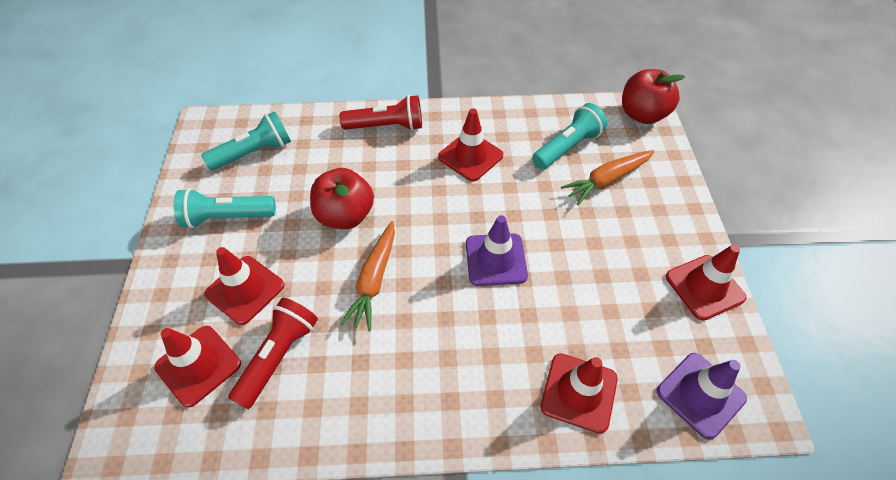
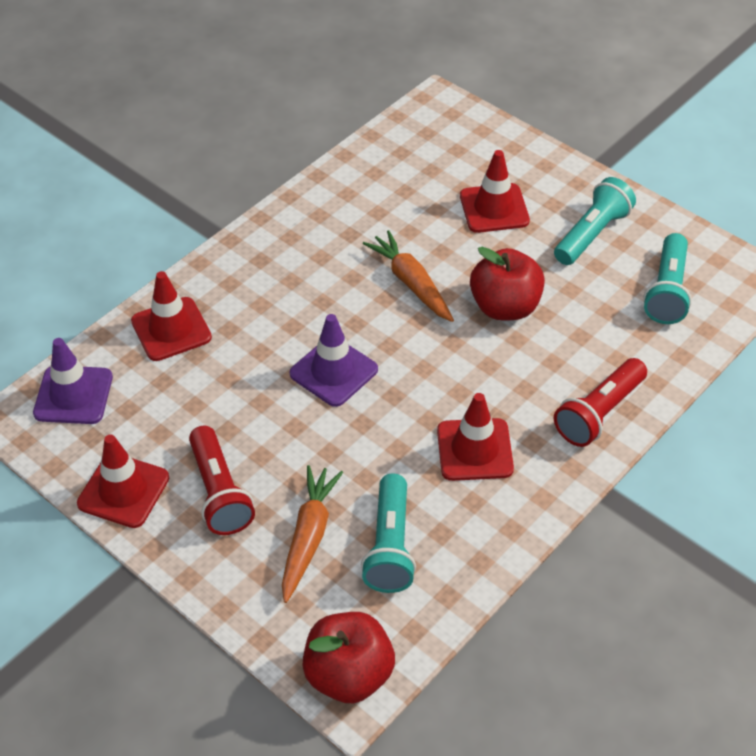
camera: 135 degrees right, 5 degrees down
(198, 365) = (452, 157): red traffic cone -> none
(279, 356) = (409, 197): red flashlight -> red flashlight (220, 493)

